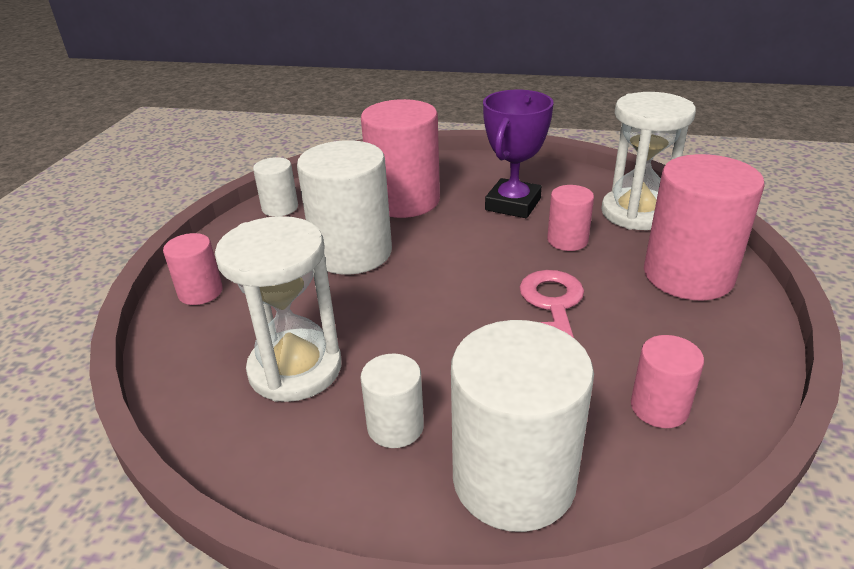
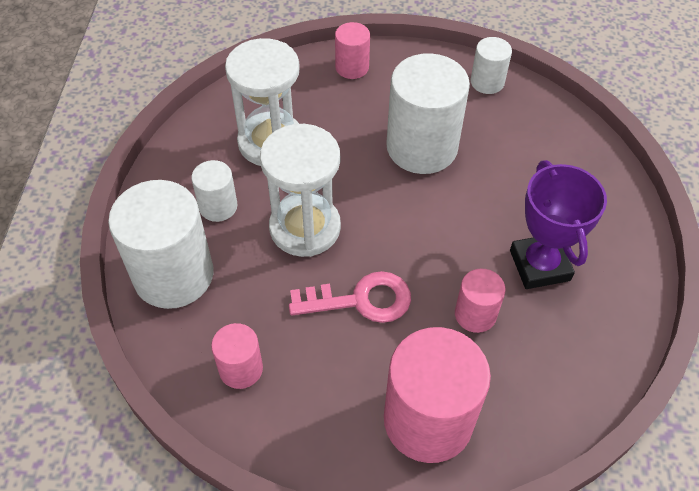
camera: 80 degrees right, 20 degrees up
(404, 201) = (523, 172): pink cylinder -> none
(513, 204) = (539, 265): purple trophy -> purple trophy turned 60 degrees clockwise
(636, 213) = (549, 386): white hourglass -> white hourglass (305, 228)

